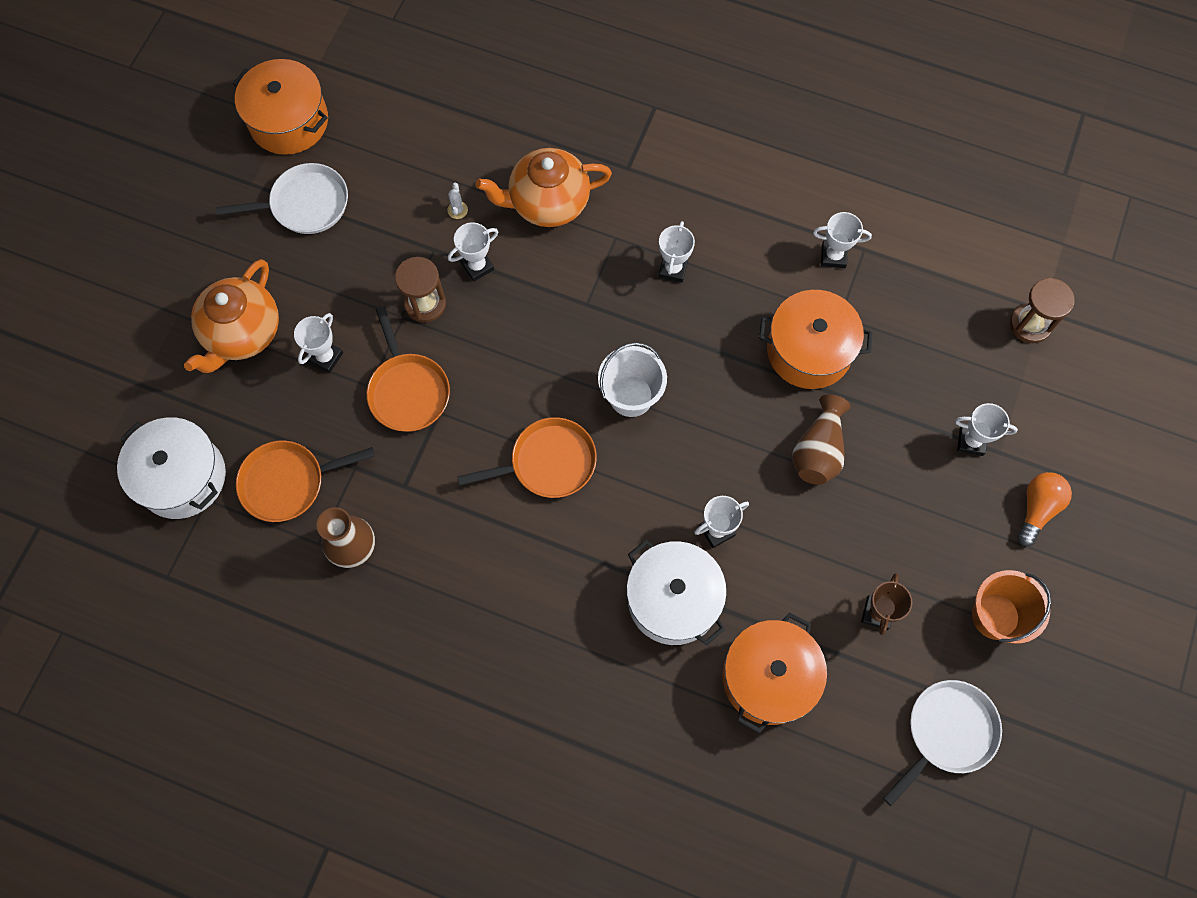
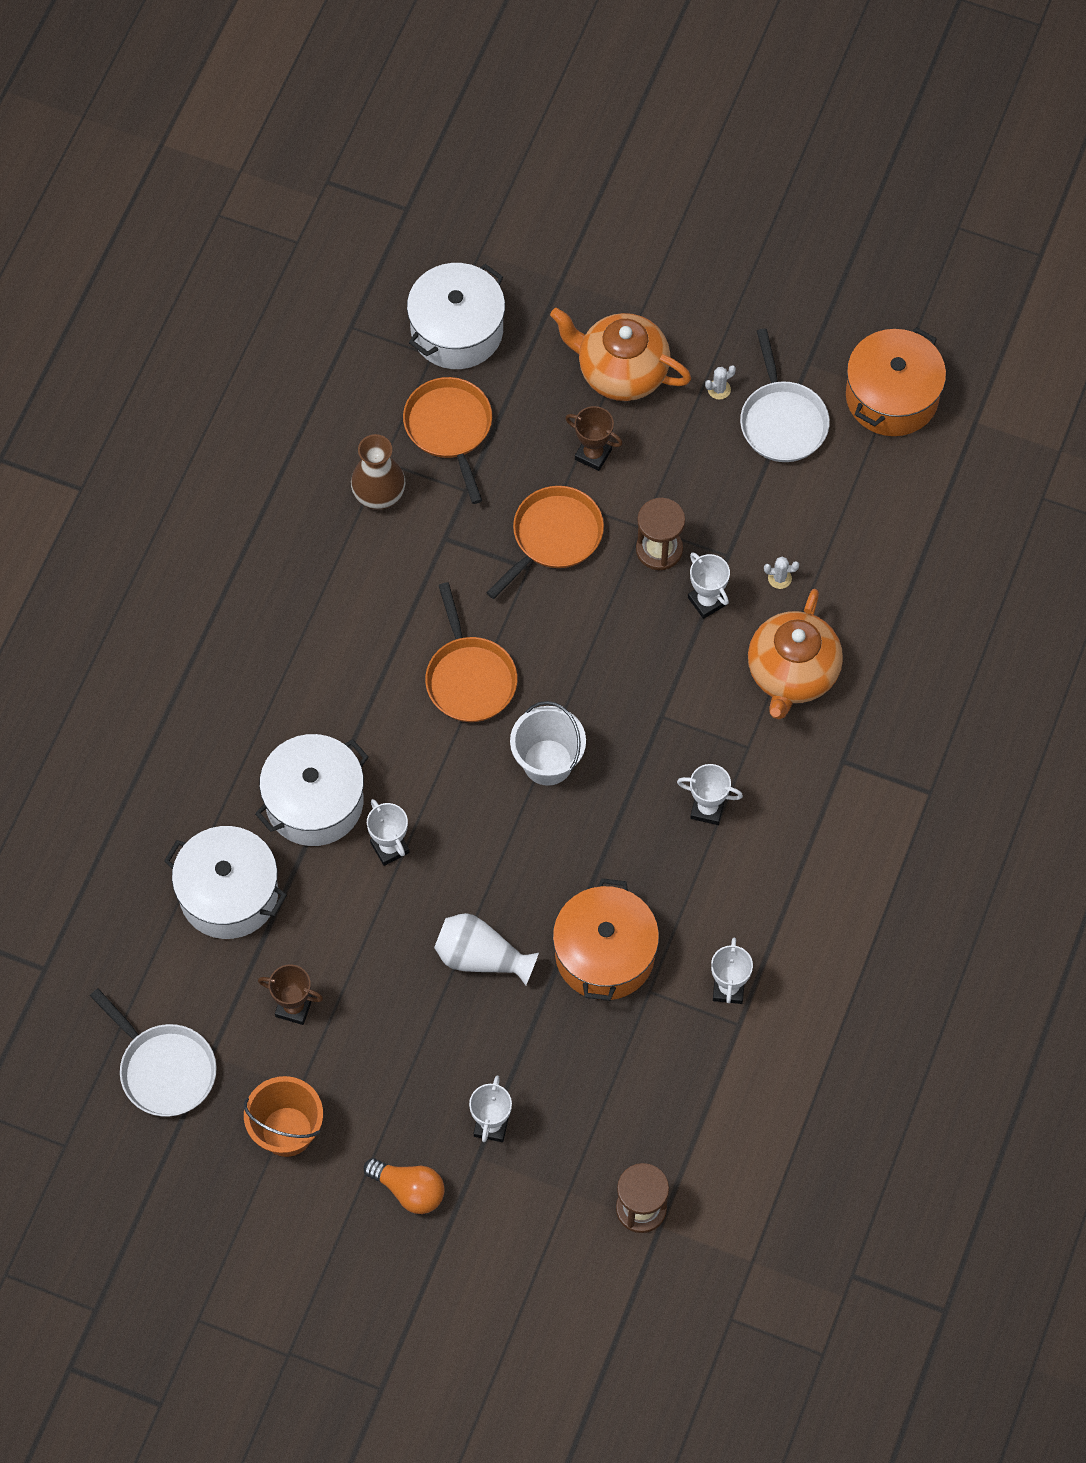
camera: 90 degrees right, 5 degrees down
(268, 253) = (719, 389): none -> white cactus
(326, 357) = (593, 454): white trophy -> brown trophy
(408, 391) = (553, 537): orange pan -> orange pan turned 150 degrees clockwise
(547, 203) = (792, 674): orange teapot -> orange teapot turned 150 degrees counterclockwise
(768, 677) = (228, 894): orange pot -> white pot
(818, 451) = (481, 957): brown vase -> white vase

